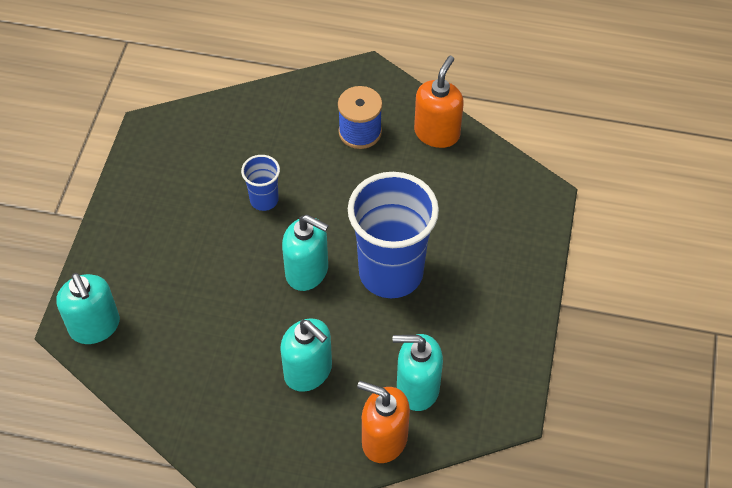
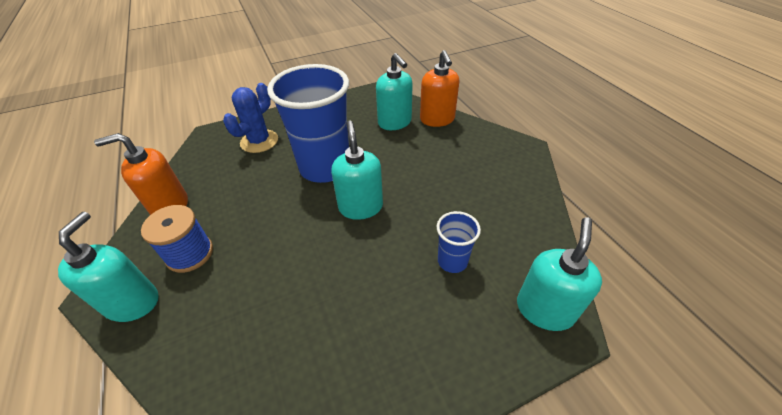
camera: 125 degrees left, 10 degrees down
(264, 200) = (312, 275): blue cup -> blue cup (452, 261)
(308, 371) = (433, 165): turquoise soap dispenser -> turquoise soap dispenser (133, 302)
(491, 235) = (259, 141): none -> blue cactus

